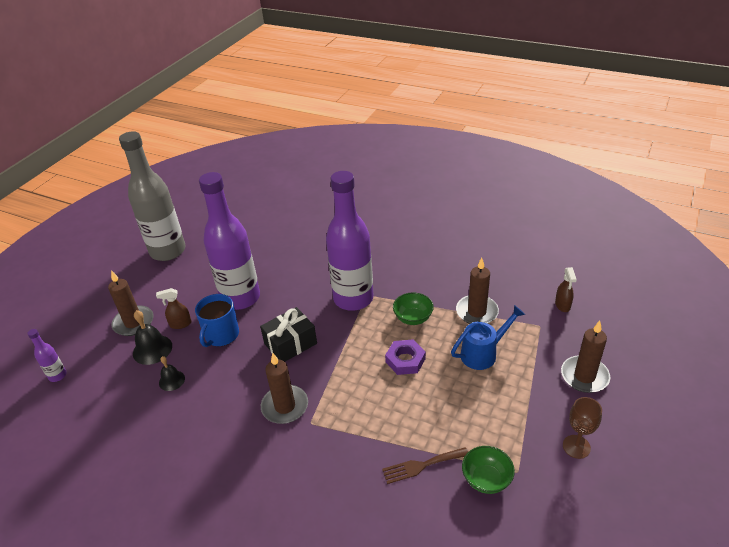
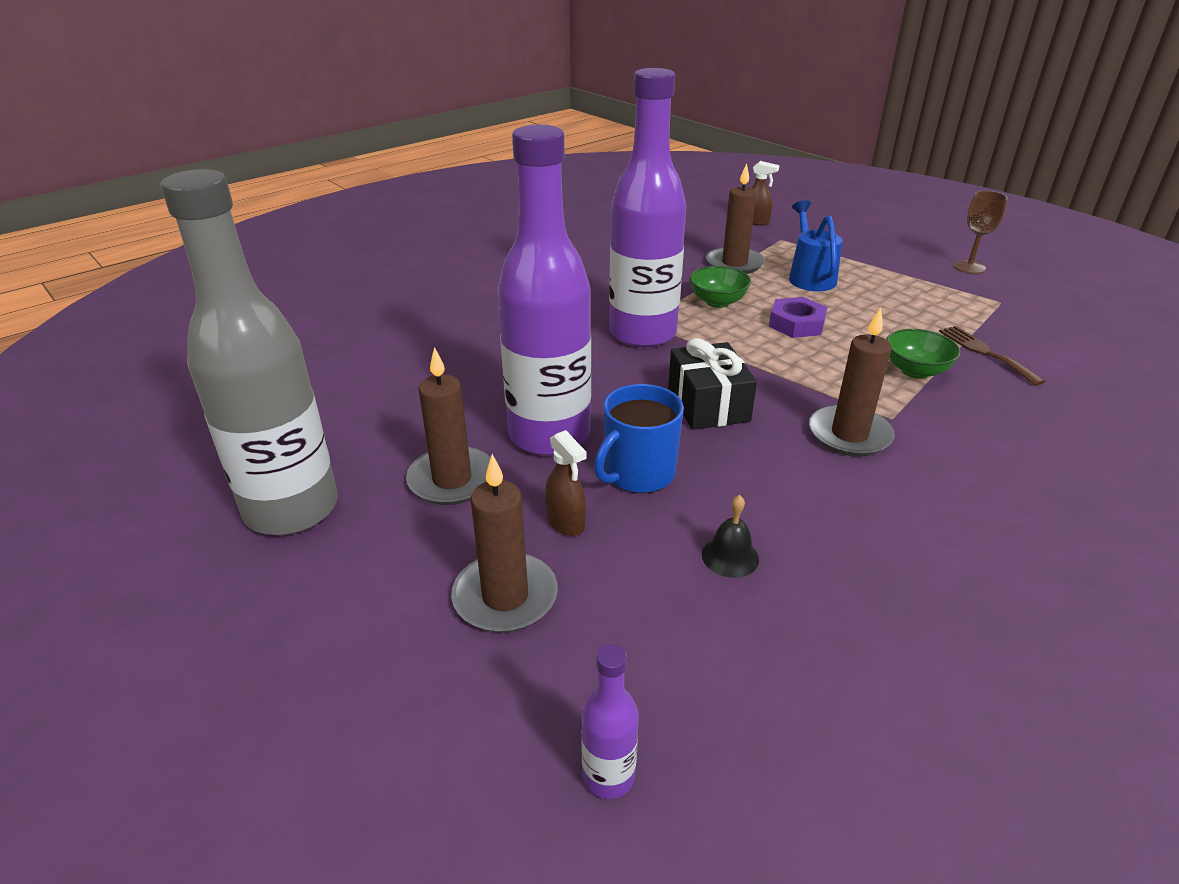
camera: 70 degrees left, 5 degrees down
(152, 349) = (618, 575): black bell -> none
(180, 324) = (566, 522): brown spray bottle -> brown spray bottle turned 45 degrees counterclockwise
(221, 335) = (638, 473): blue mug -> blue mug turned 90 degrees clockwise
(421, 465) = (985, 352): brown fork -> brown fork turned 150 degrees clockwise
(486, 479) = (1010, 320): green bowl -> green bowl (915, 371)
(584, 376) = (870, 239): brown candle -> brown candle (452, 480)

